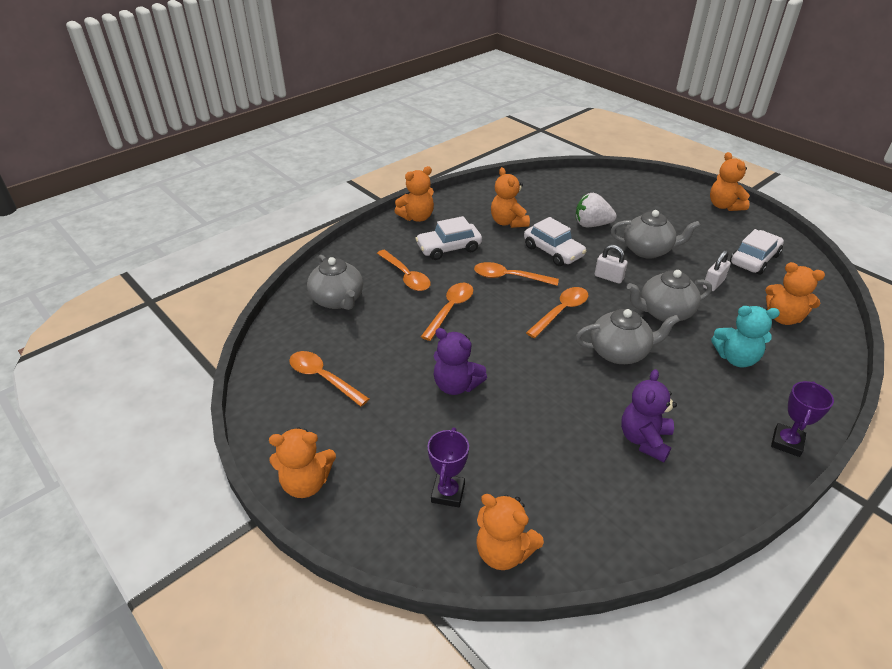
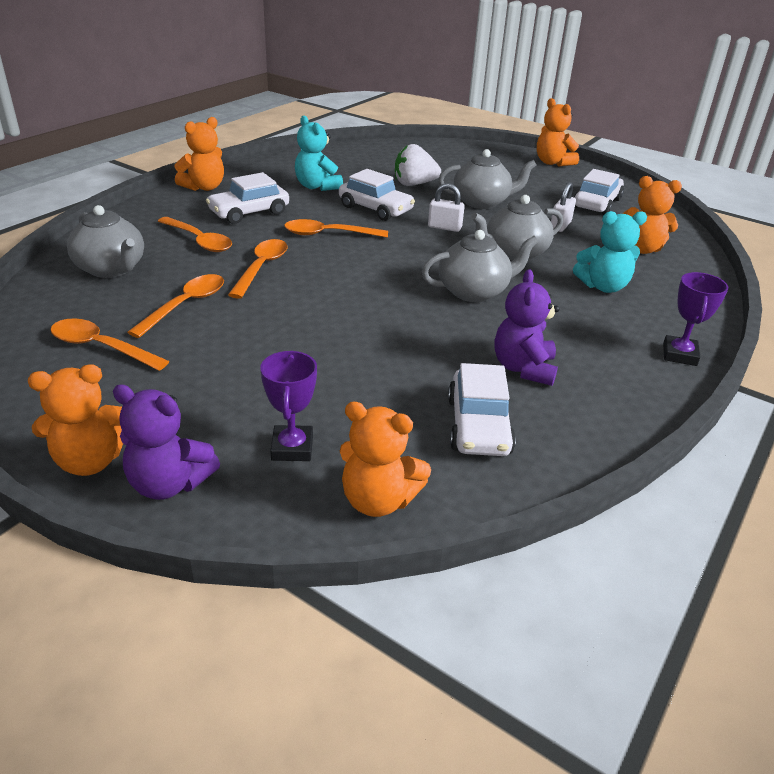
camera: 15 degrees left, 5 degrees down
(456, 385) = (282, 339): purple teddy bear -> purple teddy bear (169, 483)
(508, 222) = (317, 186): orange teddy bear -> turquoise teddy bear
(561, 311) = (397, 260): orange spoon -> orange spoon (185, 305)
(595, 493) = (478, 426): none -> white car

